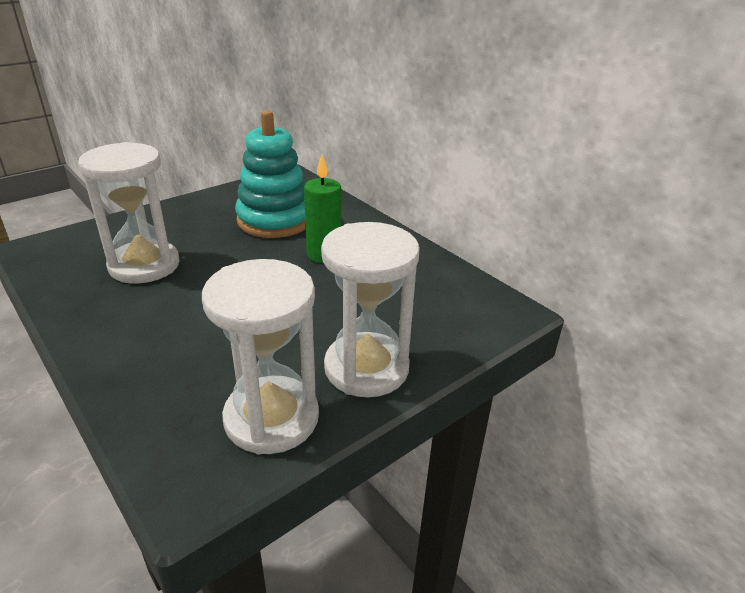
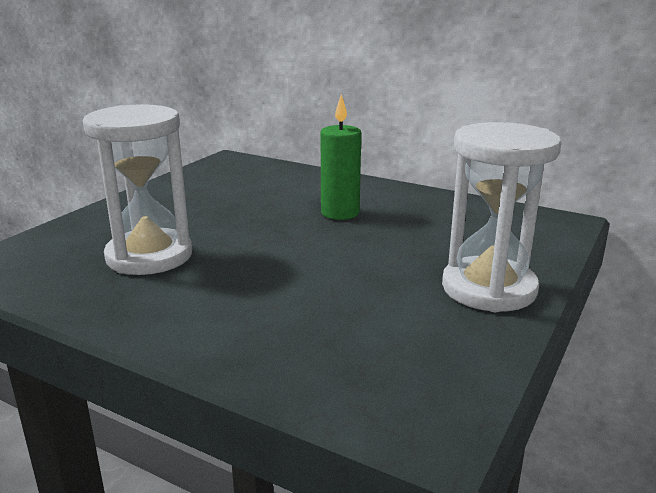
camera: 20 degrees left, 10 degrees down
(271, 418) = (446, 348): white hourglass -> none
(275, 220) = (255, 195): turquoise stacking toy -> none

